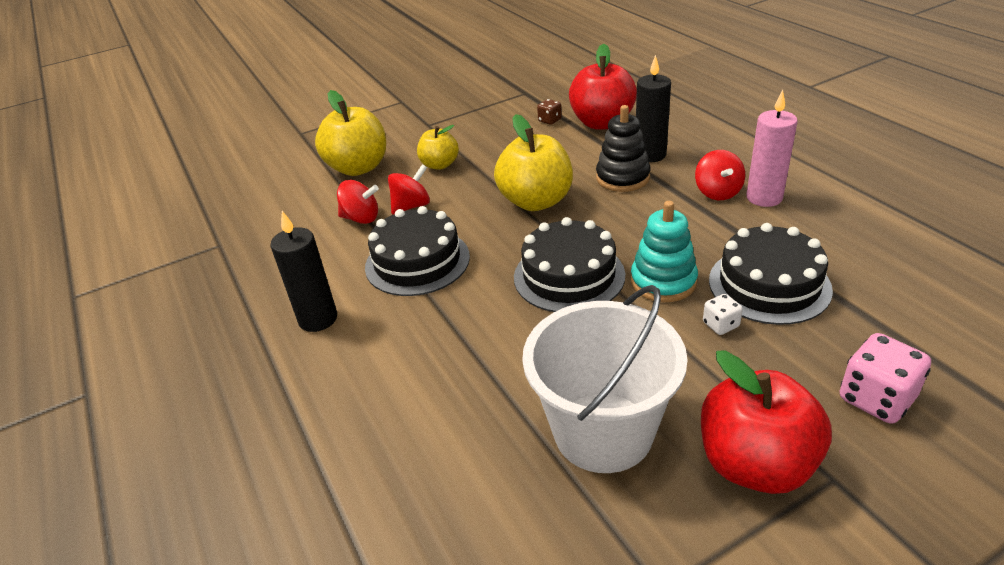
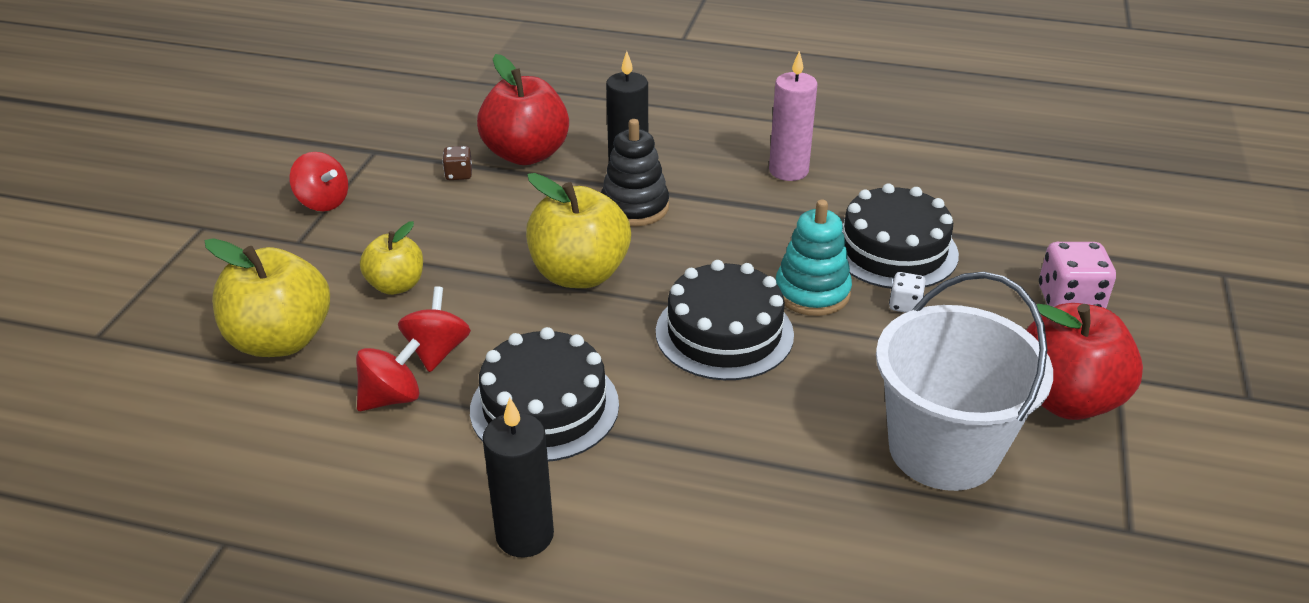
camera: 50 degrees left, 0 degrees up
(717, 192) = (743, 183): red spinning top -> red spinning top (323, 202)

